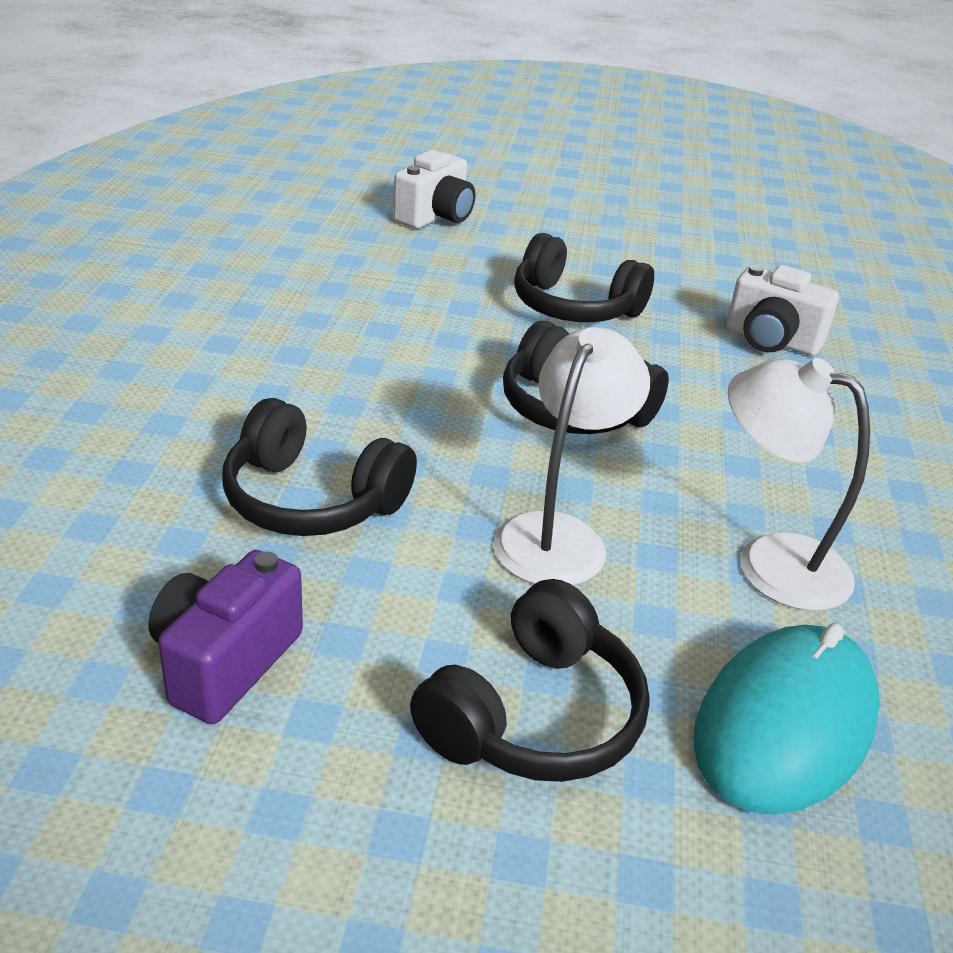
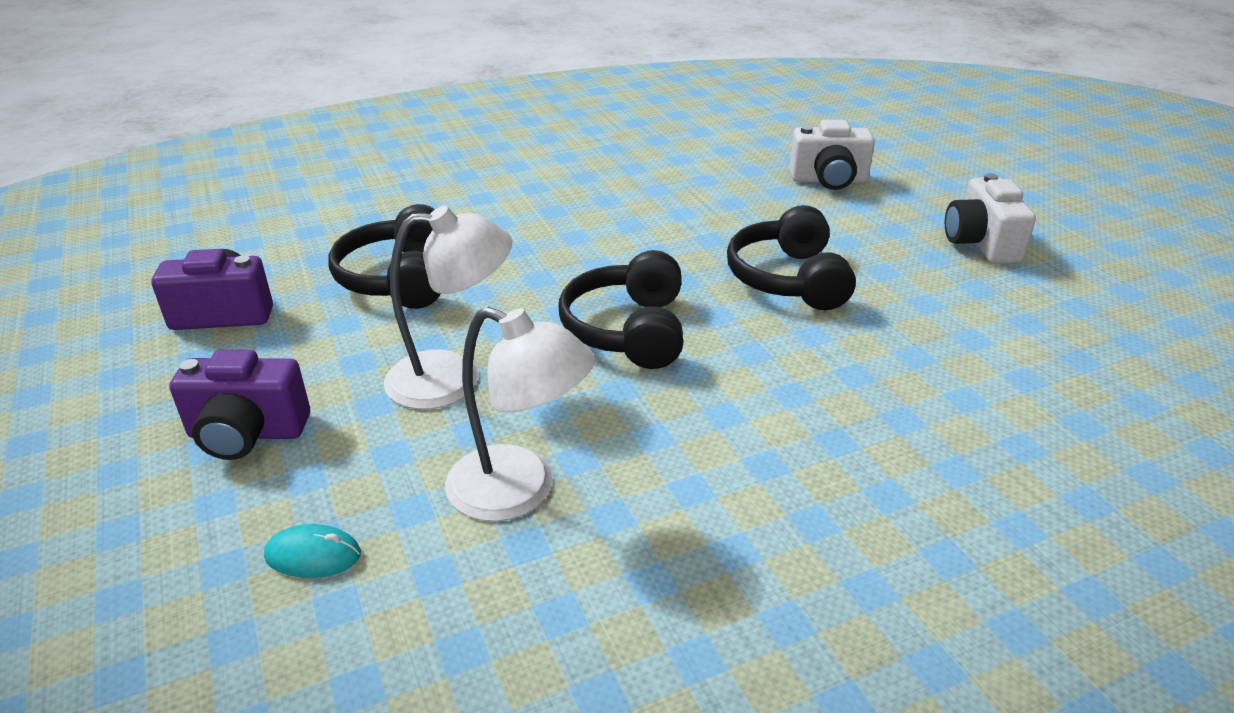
camera: 60 degrees right, 0 degrees up
(533, 715) = (247, 434): black headphones -> purple camera
(770, 562) = (520, 491): white lamp -> white lamp turned 120 degrees clockwise
(771, 341) = (901, 391): white camera -> white camera (980, 244)
(785, 724) = (313, 555): turquoise mouse -> turquoise mouse, size x0.43

